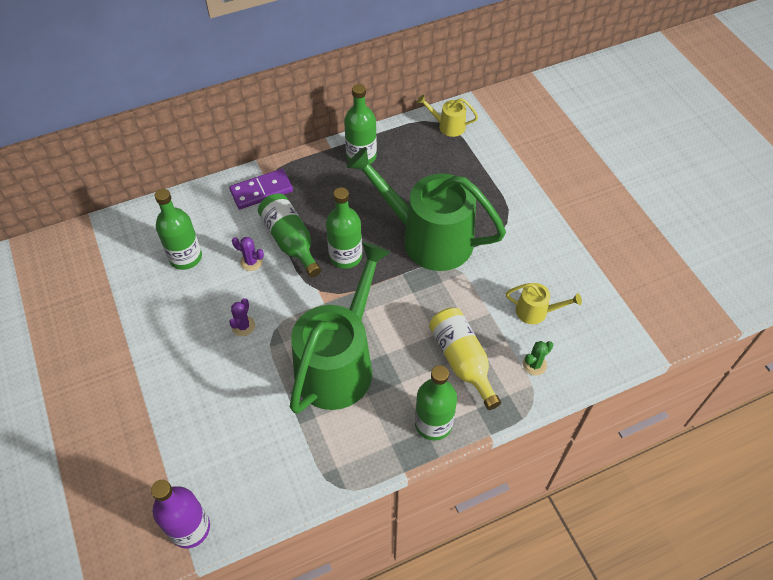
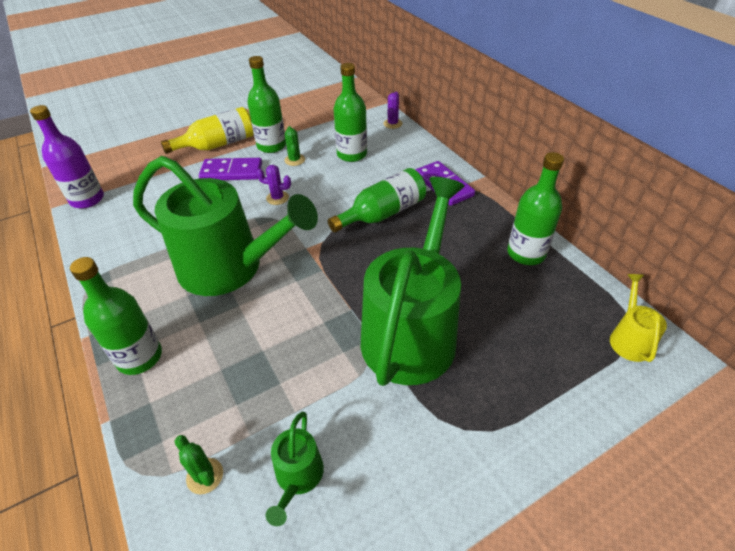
camera: 85 degrees right, 10 degrees down
(178, 310) = (294, 160): none -> green cactus
(182, 372) = (231, 172): none -> purple domino
(251, 262) = (352, 192): purple cactus -> purple cactus (392, 124)
(345, 256) = (369, 257): green bottle -> green bottle (271, 146)
(462, 361) = (220, 382): yellow bottle -> yellow bottle (217, 144)
(536, 311) = (298, 477): yellow watering can -> green watering can

